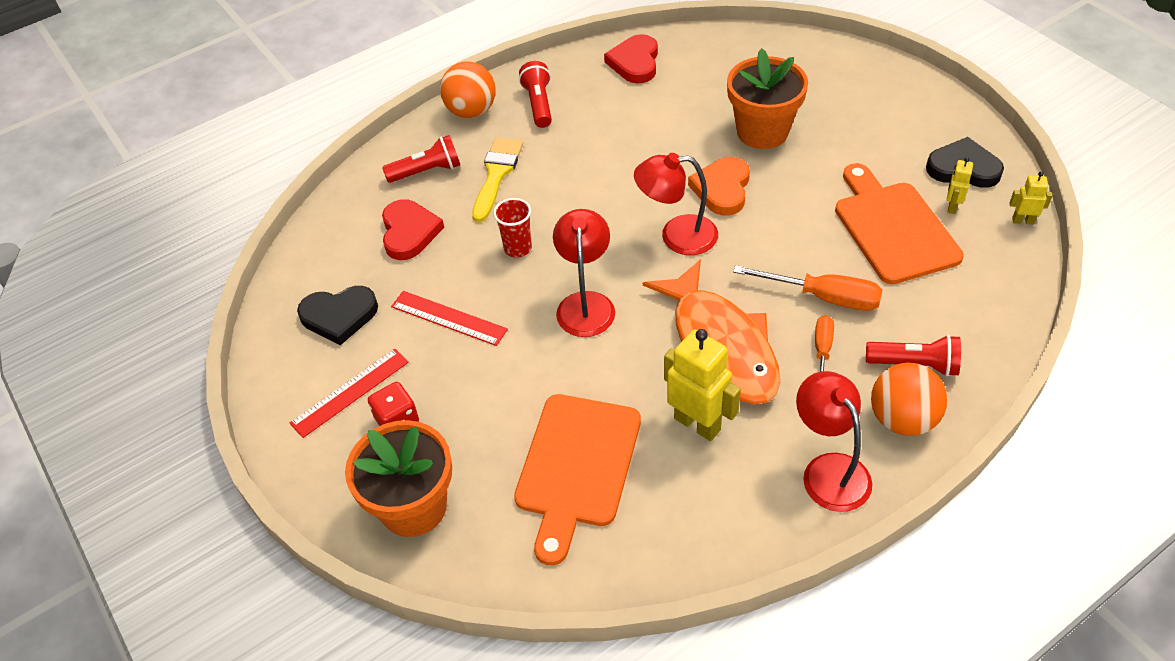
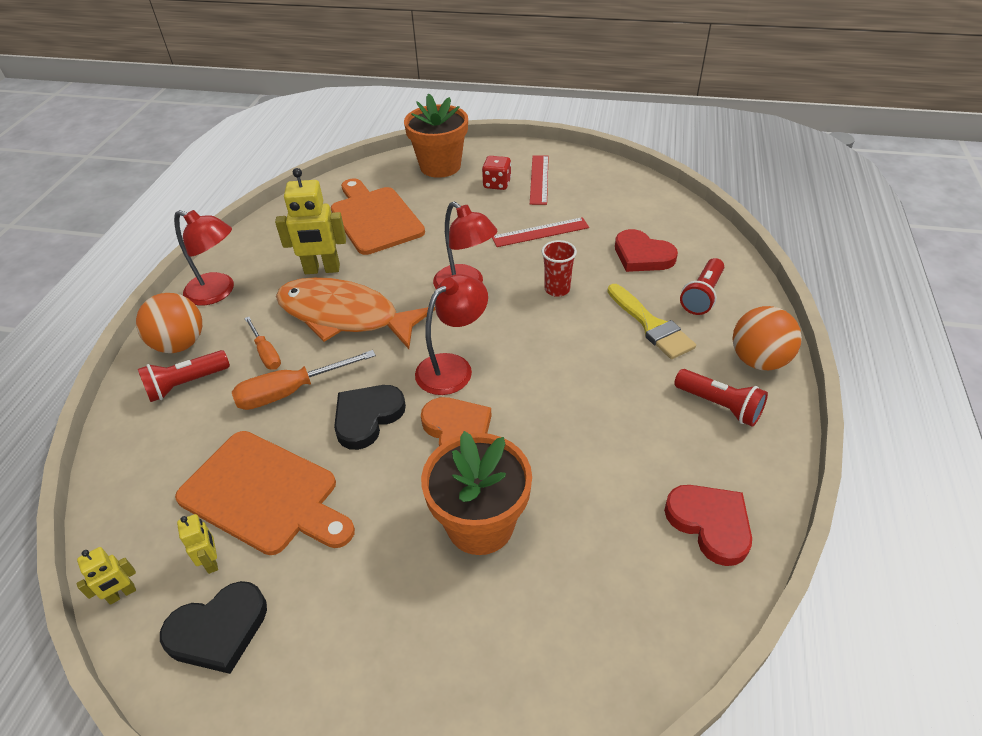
camera: 135 degrees right, 5 degrees down
(339, 316) = (603, 199): black heart -> black heart (367, 417)

